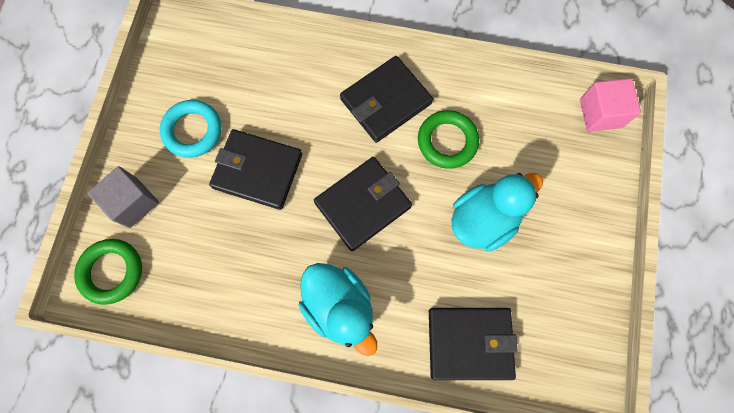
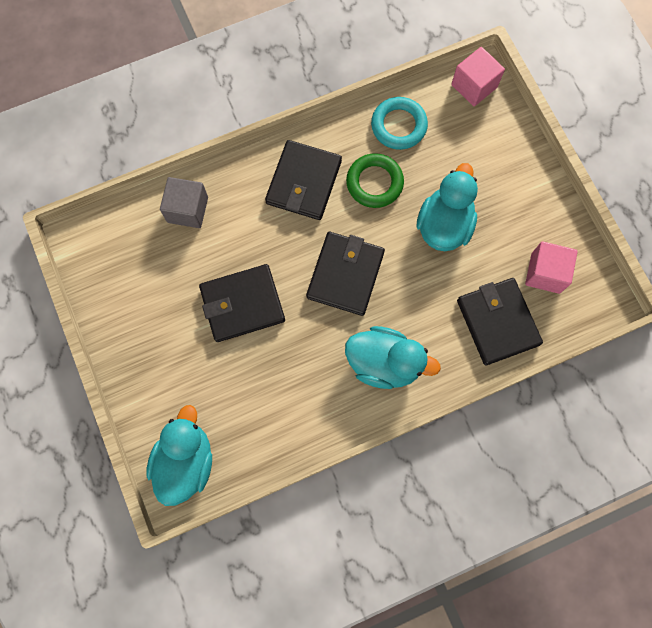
camera: 35 degrees left, 0 degrees up
(112, 272) = (185, 461): green ring -> turquoise duck
(133, 202) = (159, 397): grey cube -> grey cube (187, 209)
(193, 131) = (164, 308): turquoise ring -> turquoise ring (398, 126)
(469, 343) = (497, 322): black wallet -> black wallet turned 75 degrees counterclockwise
(548, 328) = (545, 273): none -> pink cube

